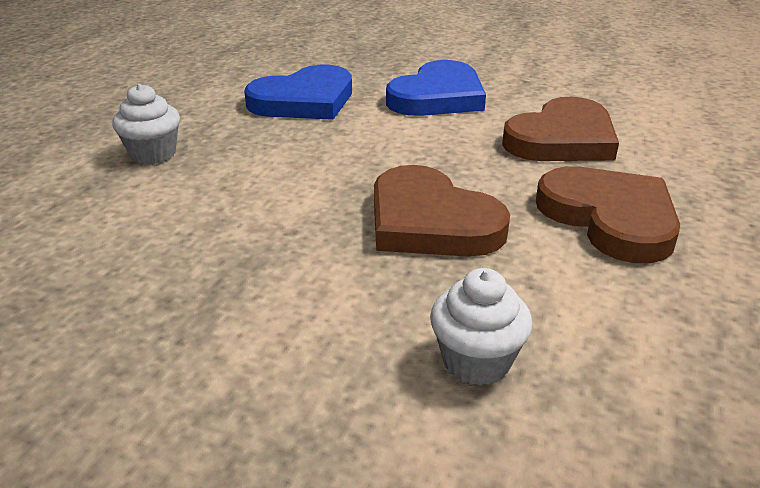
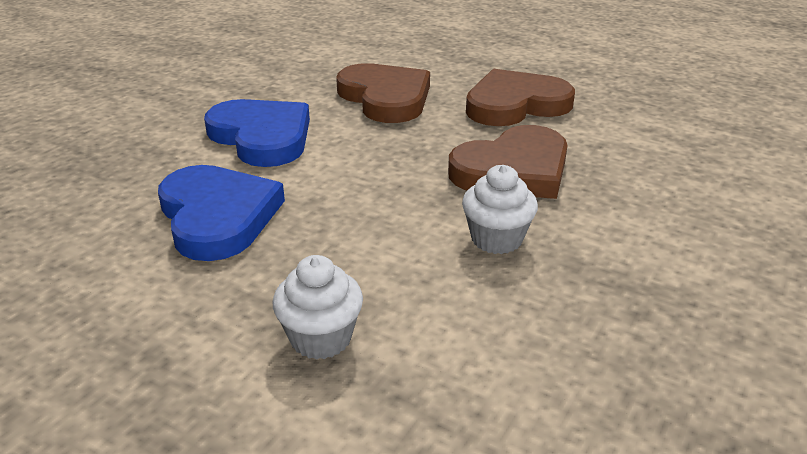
camera: 80 degrees left, 0 degrees up
(476, 361) = (686, 175): white cupcake -> white cupcake (496, 239)

